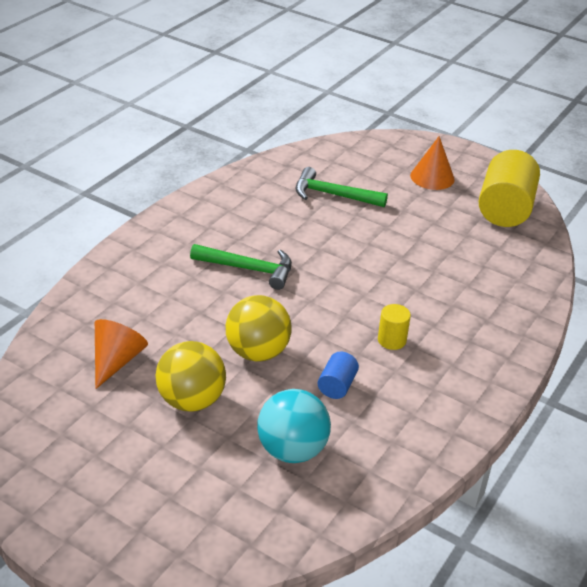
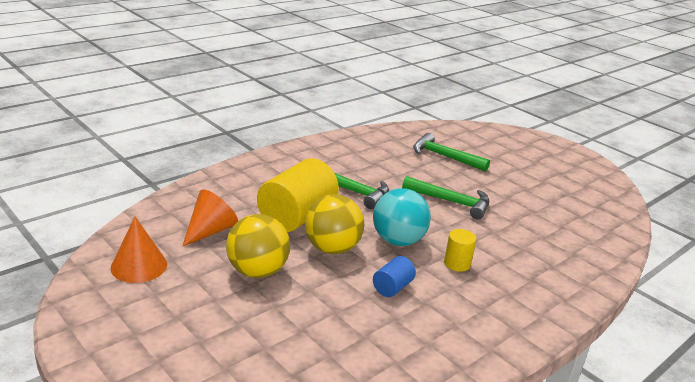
camera: 15 degrees right, 10 degrees down
(292, 450) = (329, 328): turquoise ball -> turquoise ball (398, 241)
(360, 259) = (451, 202): none -> green hammer
(432, 177) = (534, 159): orange cone -> orange cone (139, 266)
(505, 209) = (593, 191): yellow cylinder -> yellow cylinder (297, 217)

